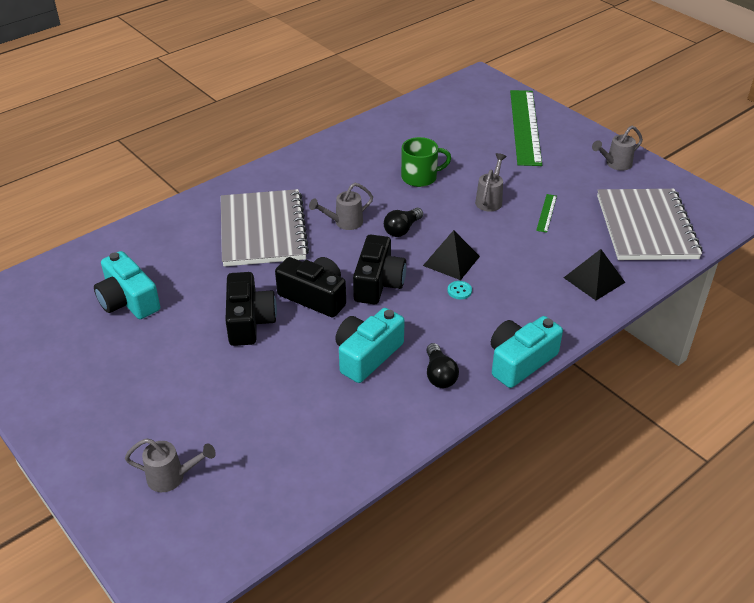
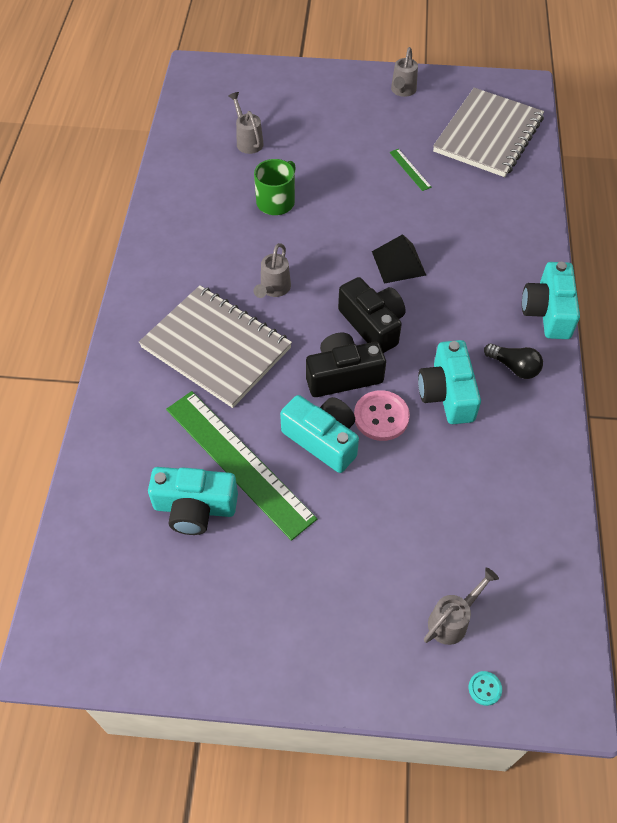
camera: 45 degrees left, 15 degrees up
(249, 321) = (323, 439): black camera -> turquoise camera
(303, 336) = (381, 417): none -> pink button
(402, 229) = (327, 262): black light bulb -> none
(459, 291) = (437, 285): turquoise button -> turquoise button (485, 688)
(490, 200) = (356, 186): grey watering can -> grey watering can (248, 141)
(525, 126) = (294, 97): green ruler -> green ruler (238, 462)
(594, 280) = (510, 206): black pyramid -> none
(646, 227) = (488, 135): grey notebook -> grey notebook turned 75 degrees clockwise

